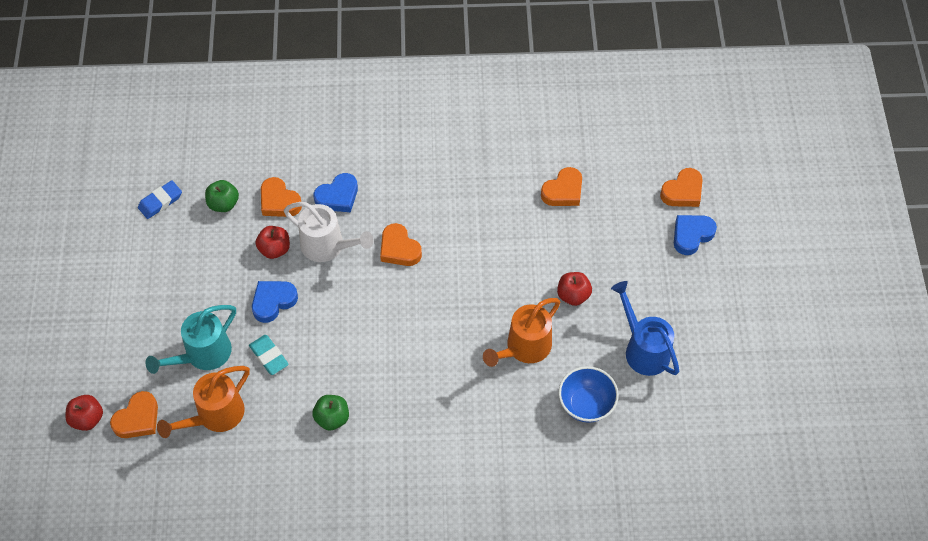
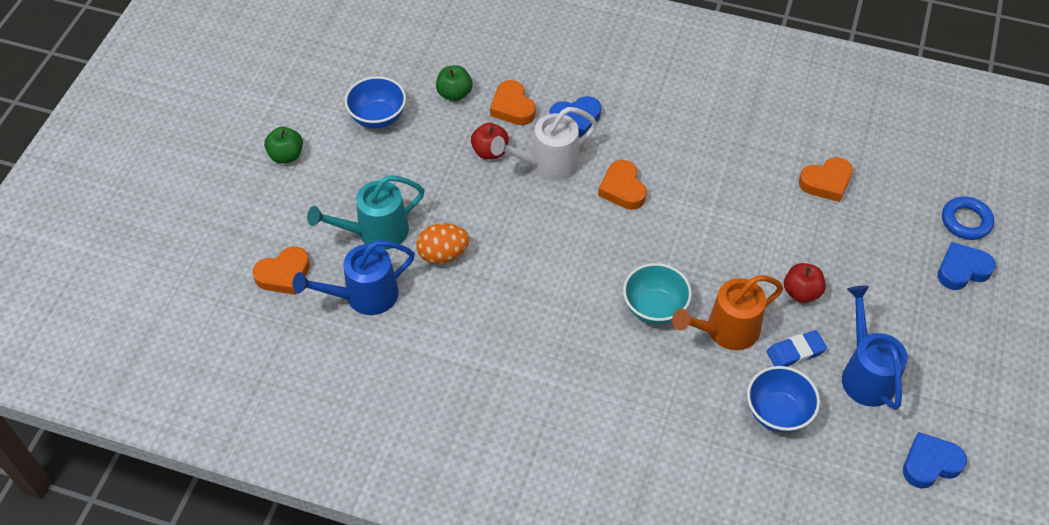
camera: 20 degrees right, 5 degrees down
(87, 419) = (234, 258): red apple -> none
(160, 201) = (391, 74): blue eraser -> blue eraser (795, 352)
(164, 247) = (378, 117): none -> blue bowl
(215, 416) = (363, 296): orange watering can -> blue watering can
(269, 356) = (443, 254): turquoise eraser -> orange egg
(273, 302) = (468, 202): blue heart -> blue heart (930, 464)
(328, 246) = (547, 165): white watering can -> white watering can turned 105 degrees clockwise
(332, 418) = (486, 337): green apple -> green apple (286, 155)
(460, 347) = (654, 308): none -> turquoise bowl
(683, 192) = (966, 221): orange heart -> blue ring

